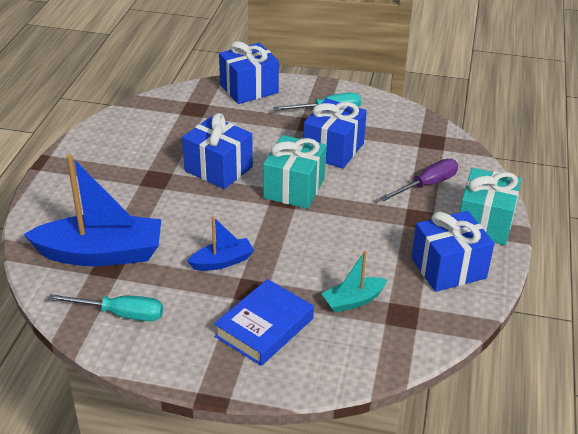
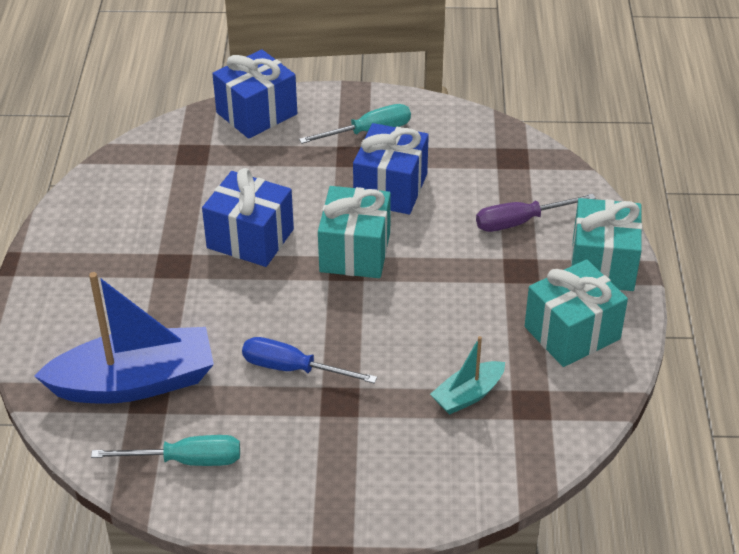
camera: 10 degrees left, 5 degrees up
(222, 262) = (293, 369): blue boat -> blue screwdriver
(264, 327) = (369, 448): blue book -> none
(427, 185) = (520, 222): purple screwdriver -> purple screwdriver turned 150 degrees counterclockwise
(448, 268) = (572, 333): blue gift -> turquoise gift

